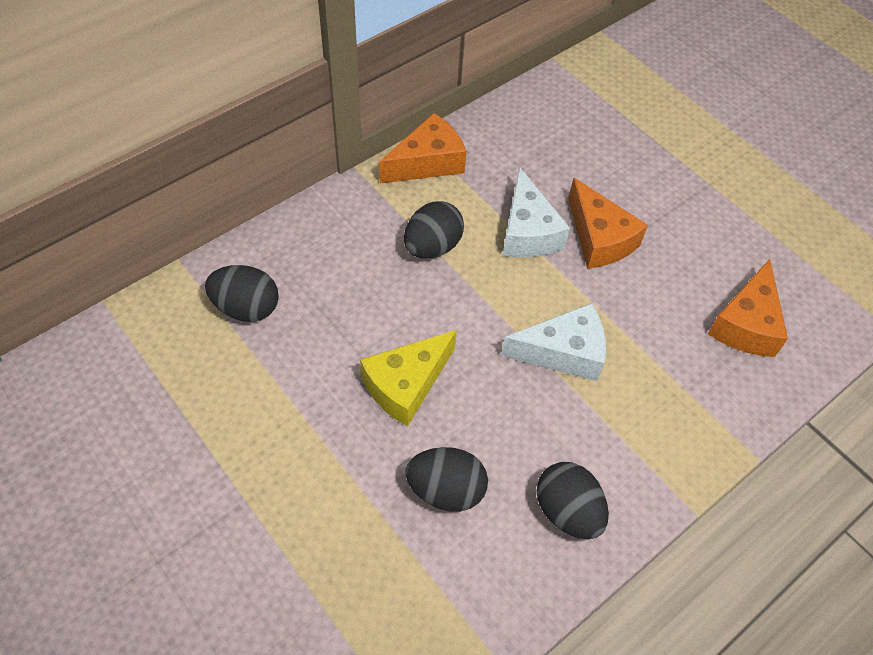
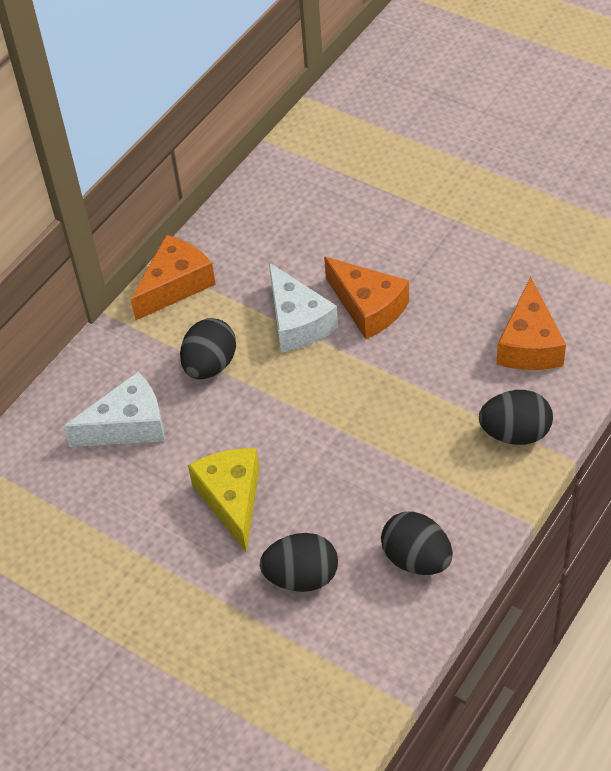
camera: 10 degrees left, 5 degrees down
(246, 308) = (52, 479): black egg -> black egg (515, 433)
(406, 385) = (232, 499): yellow cheese -> yellow cheese turned 135 degrees clockwise
(563, 352) = (368, 423): white cheese -> white cheese (128, 425)

